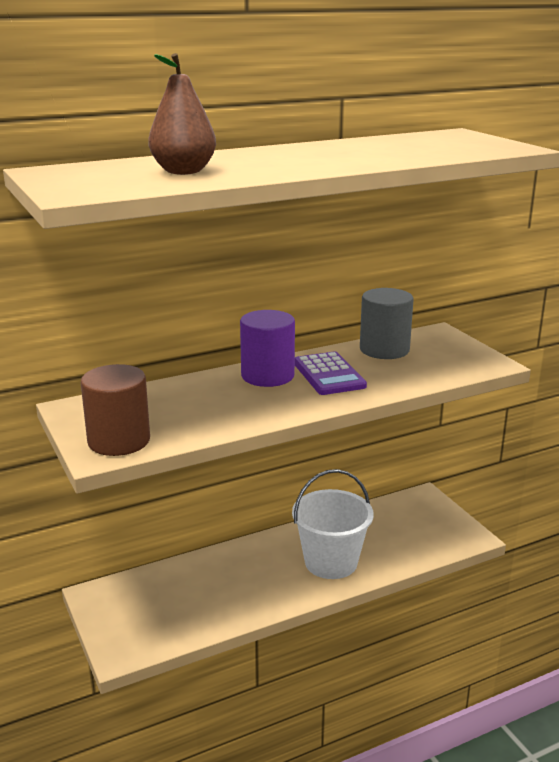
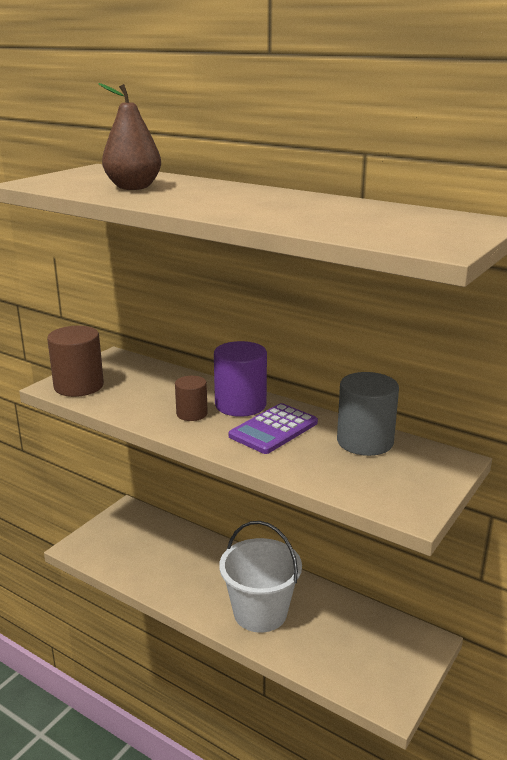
camera: 60 degrees right, 0 degrees up
(259, 399) = (192, 414): none -> brown cylinder

